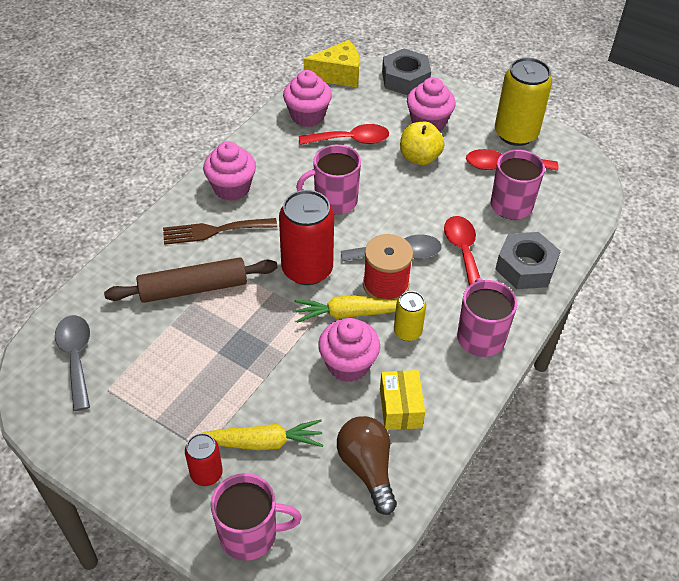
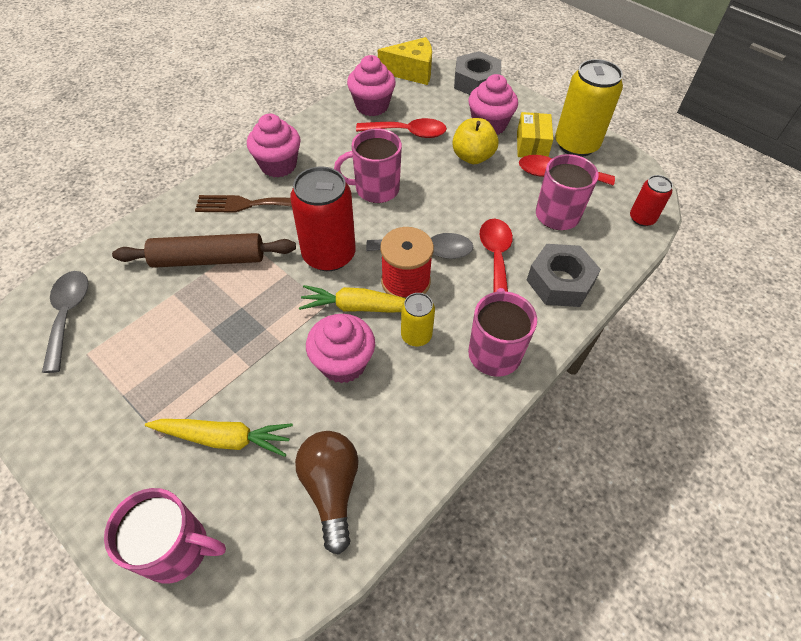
camera: 10 degrees right, 5 degrees up
(206, 473) = (154, 466): red can -> red can (642, 218)
(400, 408) = (387, 422): yellow box -> yellow box (532, 145)

